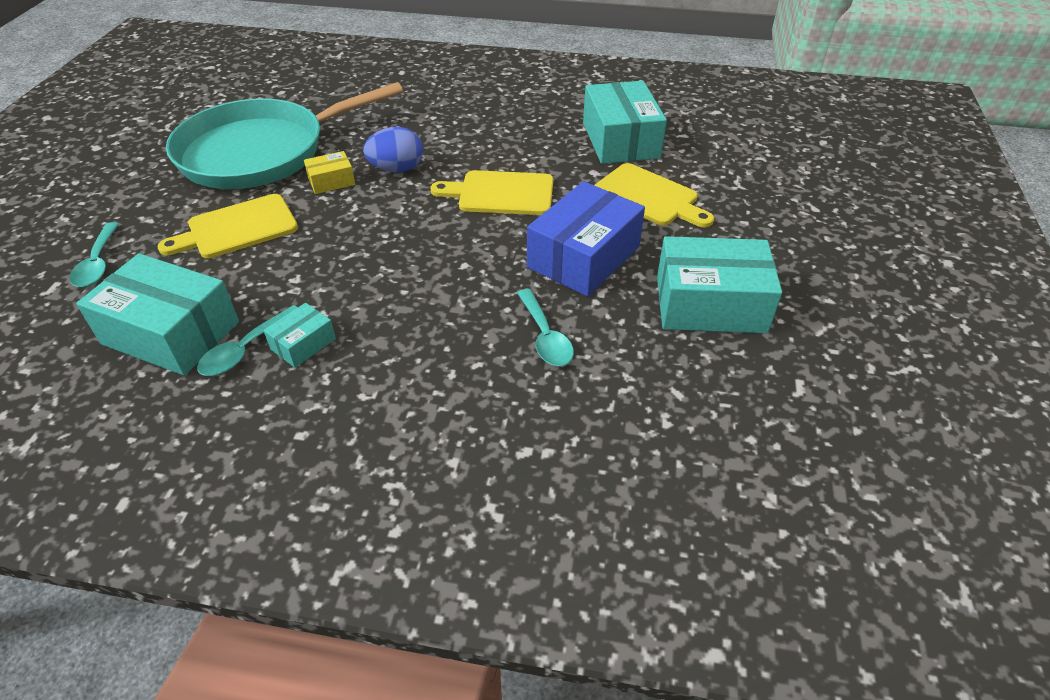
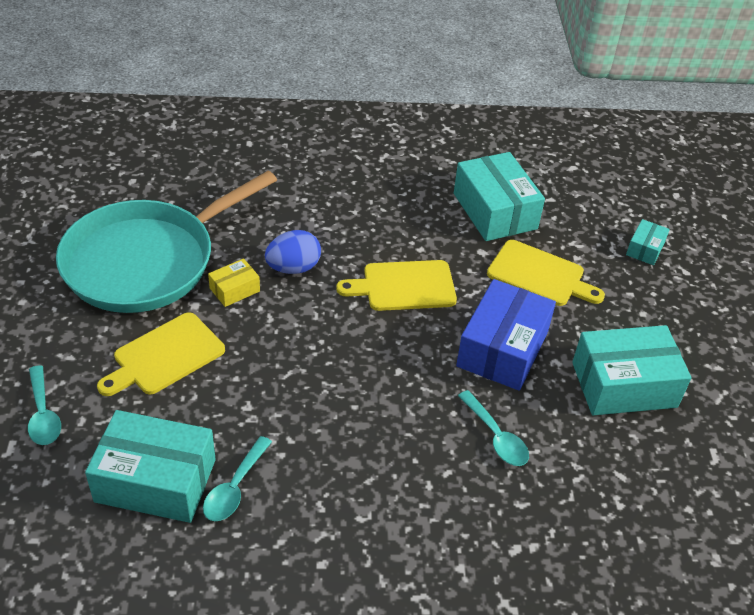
camera: 15 degrees left, 0 degrees up
(303, 344) = (285, 474): turquoise box -> turquoise box (645, 249)

